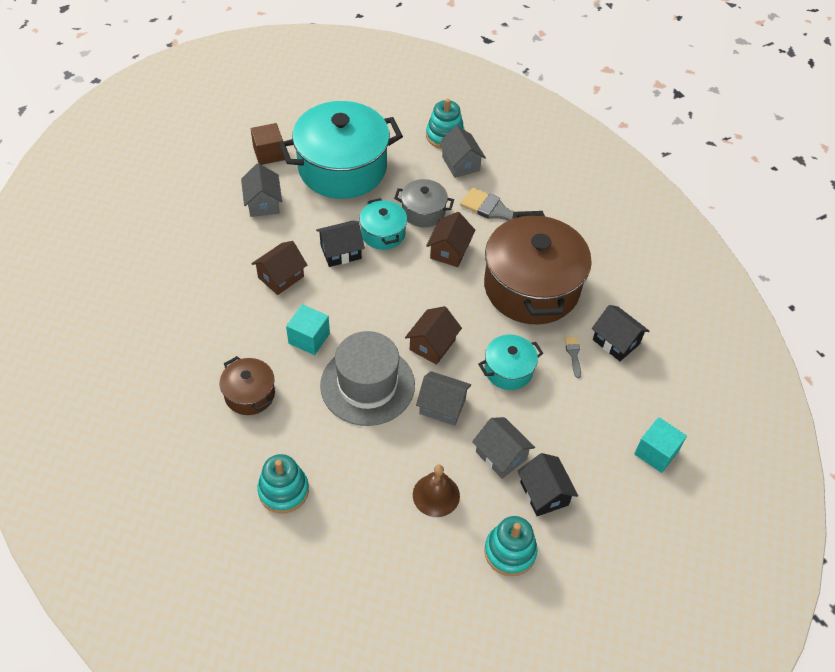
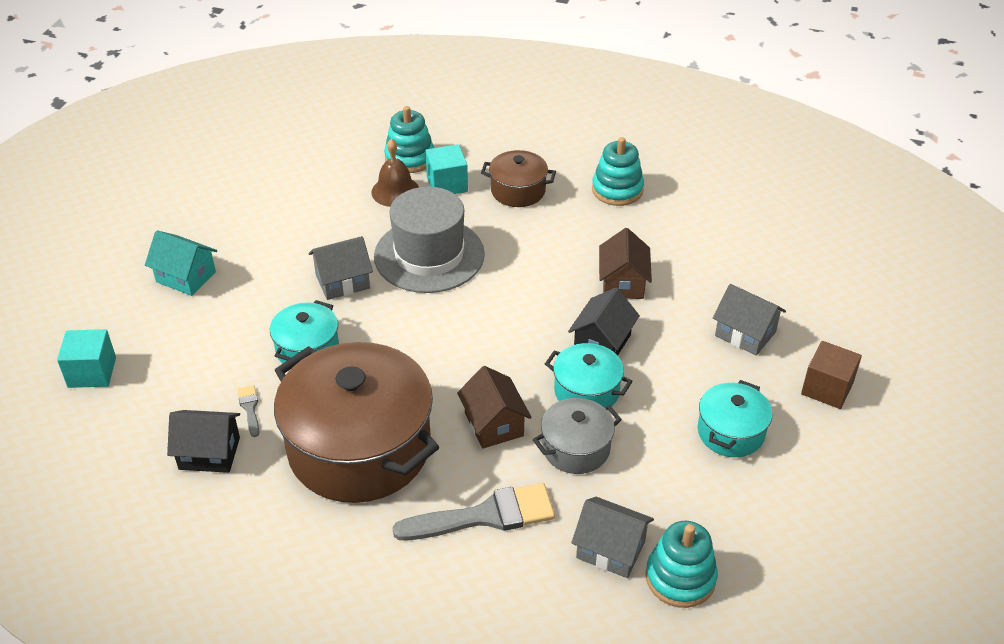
camera: 140 degrees right, 10 degrees down
(309, 338) = (526, 255): turquoise cube -> turquoise cube (447, 184)
(342, 168) = (730, 432): turquoise pot -> turquoise pot, size x0.48
(432, 345) = (407, 322): brown house -> none
(436, 495) = (283, 223): brown bell -> brown bell (395, 191)
(501, 455) = (251, 280): grey house -> none
(510, 551) = (185, 226): turquoise stacking toy -> turquoise stacking toy (617, 190)
(544, 493) = (186, 277): black house -> turquoise house
(573, 354) = (250, 408): grey brush -> grey brush turned 150 degrees counterclockwise

